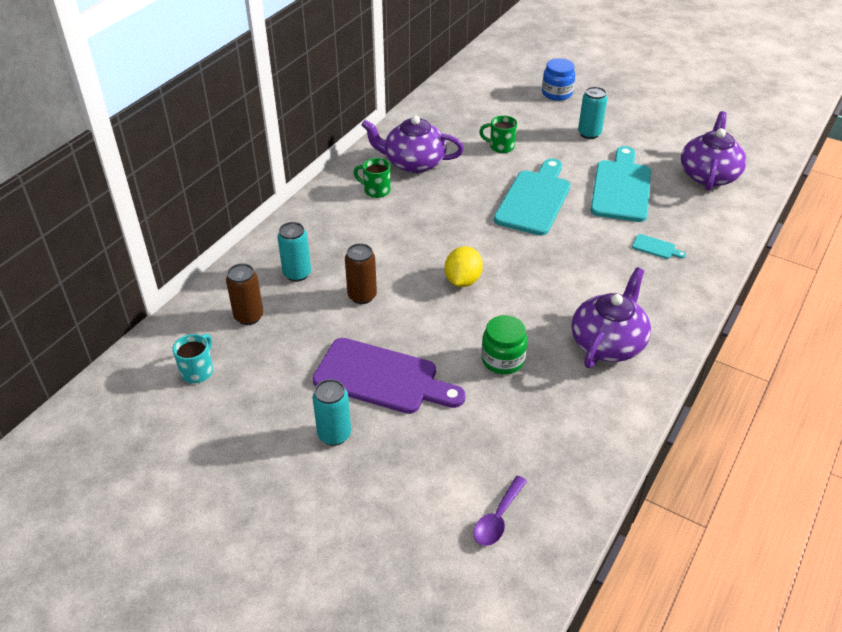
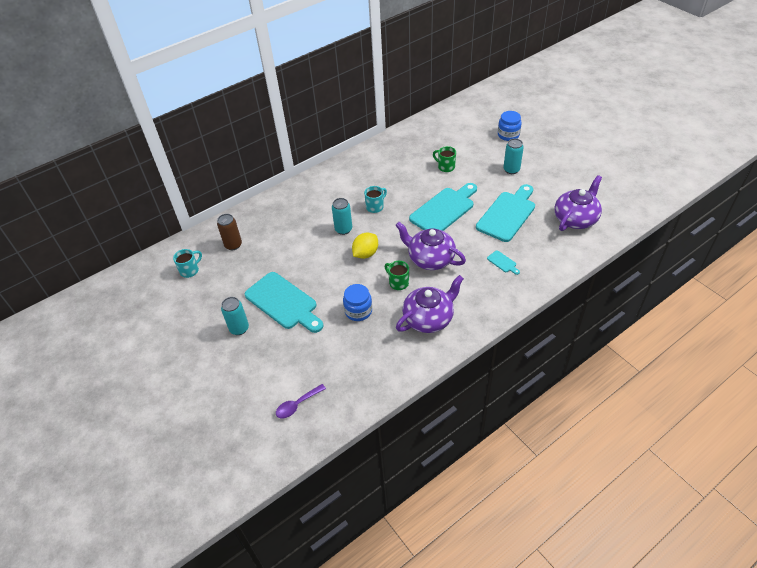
camera: 25 degrees right, 5 degrees up
(297, 274) = (273, 225): turquoise can -> turquoise can (343, 229)
(362, 296) = (301, 248): brown can -> none
(376, 190) = (349, 181): green mug -> green mug (398, 283)
(382, 378) = (283, 302): purple cutting board -> turquoise cutting board
(413, 163) = (383, 166): purple teapot -> purple teapot (430, 258)
(436, 216) = (375, 207): none -> turquoise mug
(503, 360) = (358, 311): green jar -> blue jar

